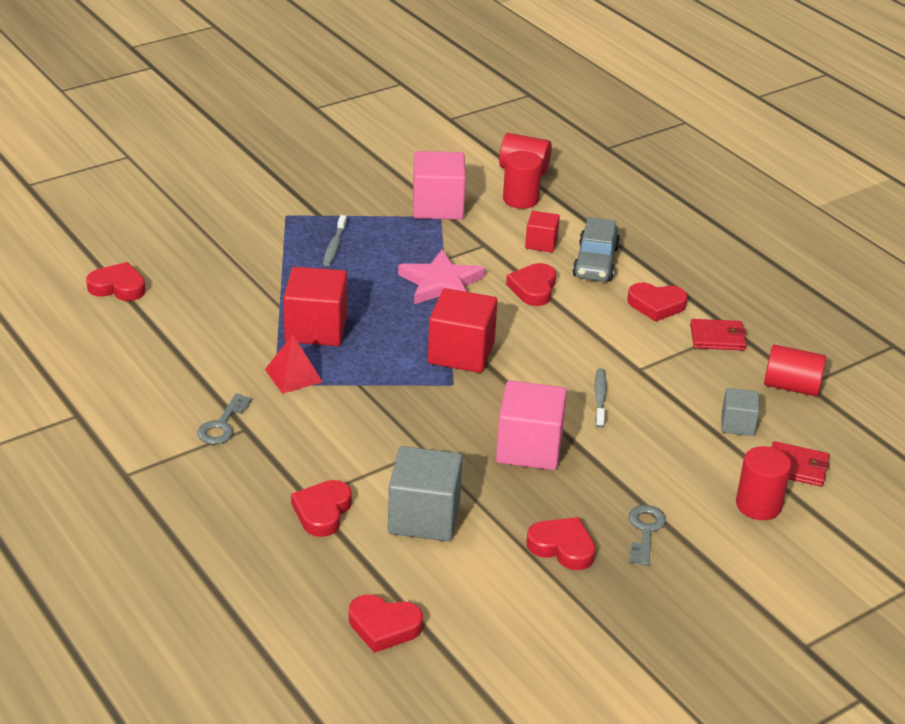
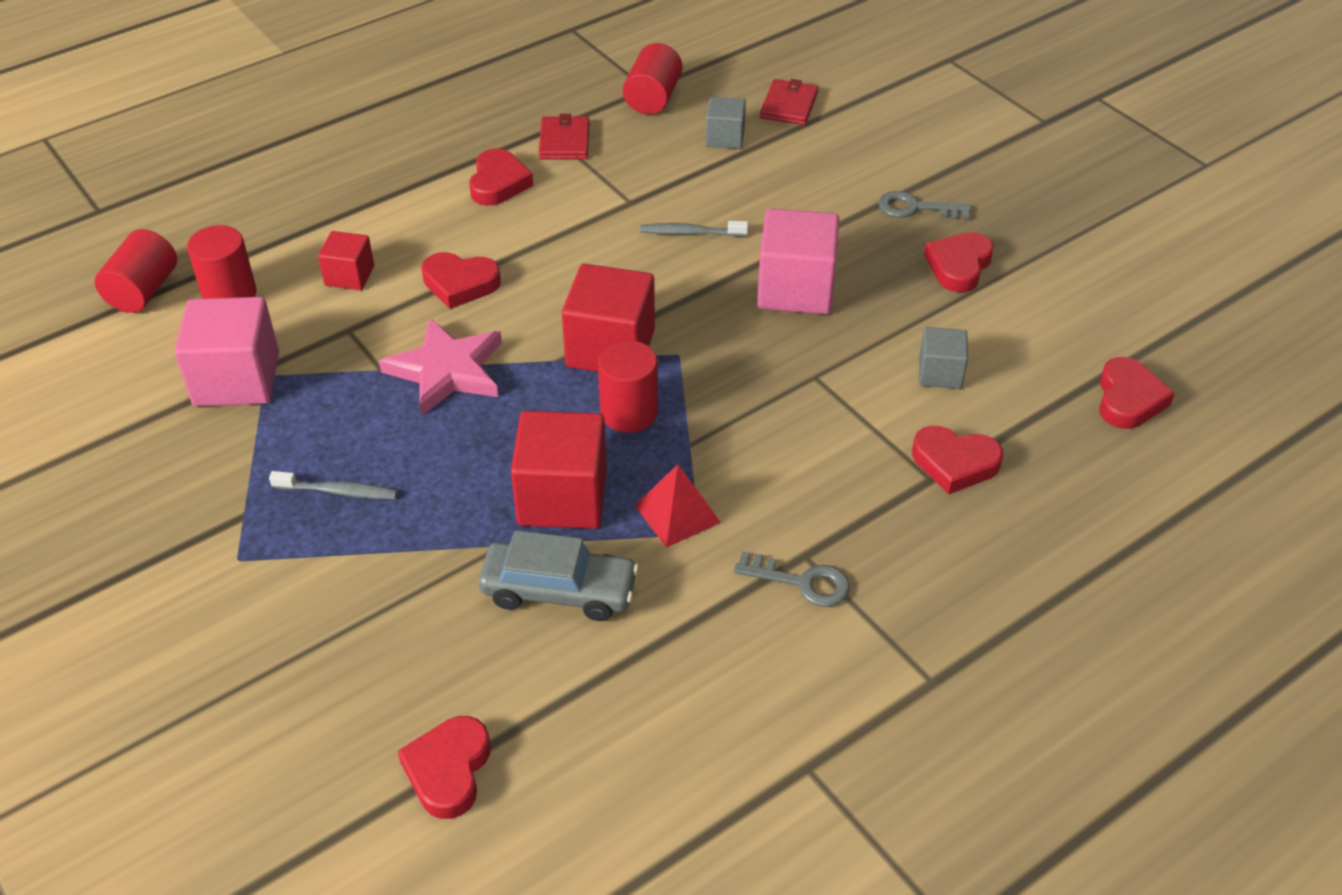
camera: 90 degrees left, 10 degrees up
(424, 517) = (940, 373): grey cube -> grey cube, size x0.56
(595, 262) = (400, 229): grey car -> grey car (559, 591)
(758, 505) = (855, 133): red cylinder -> red cylinder (629, 413)

